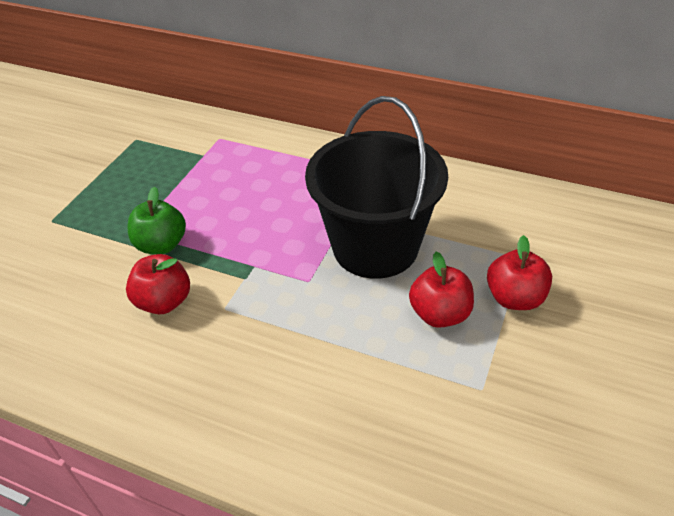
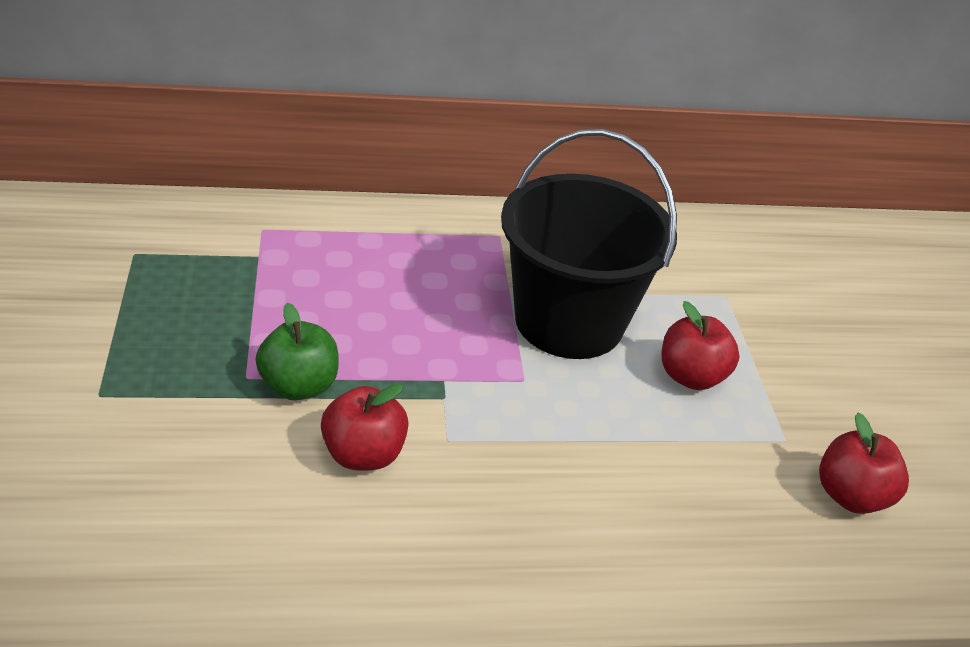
camera: 35 degrees left, 5 degrees down
(514, 298) = (750, 339): red apple -> red apple (851, 496)

